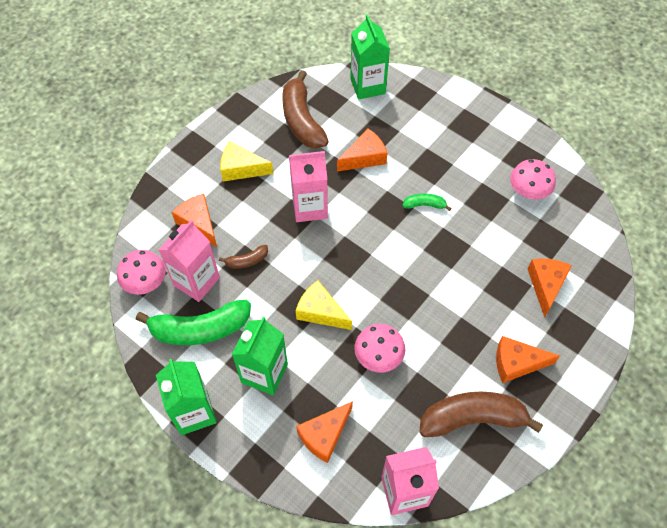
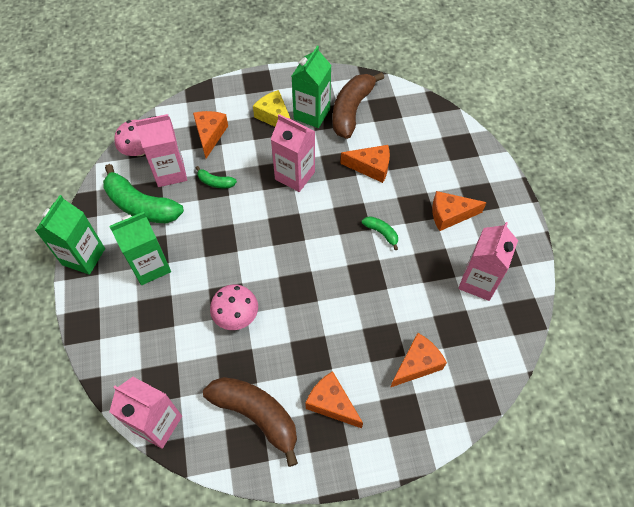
camera: 40 degrees right, 0 degrees up
(247, 261) = (215, 182): brown banana -> green banana
(320, 312) = (228, 253): yellow cheese -> none
(324, 435) = (145, 339): orange cheese -> orange cheese (450, 215)
(367, 86) = (426, 117): green carton -> green carton (311, 114)
(528, 191) = (478, 281): pink mushroom -> pink carton

